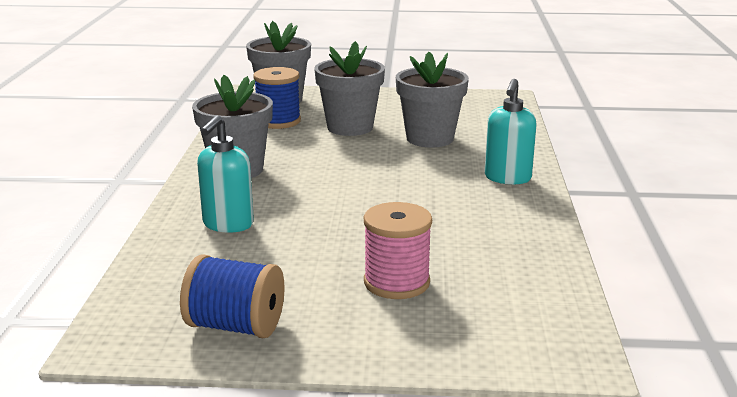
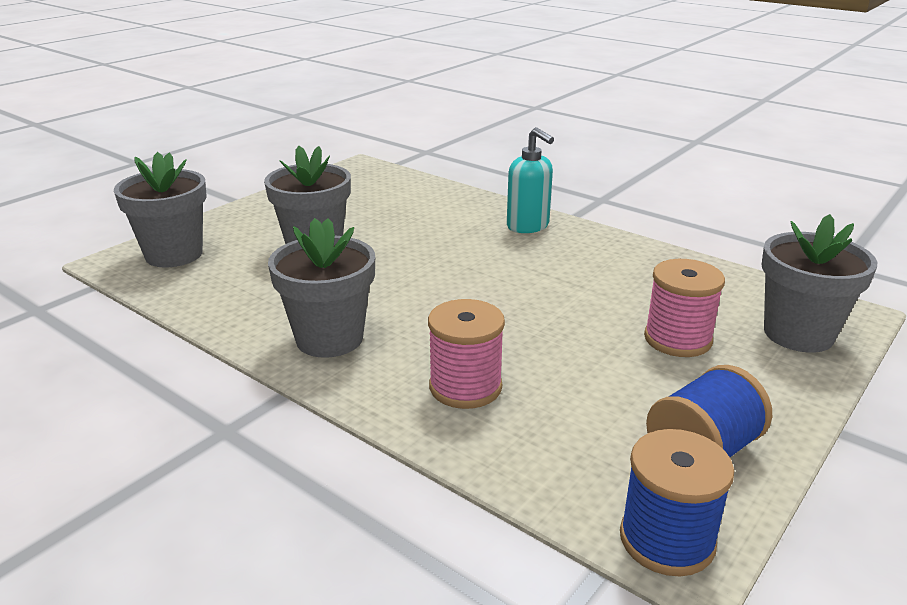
camera: 55 degrees left, 5 degrees up
(227, 224) = (465, 387): turquoise soap dispenser -> pink spool
(278, 121) = (232, 275): blue spool -> blue spool (667, 540)
(430, 138) = (400, 224): grey flower pot -> grey flower pot (798, 334)

